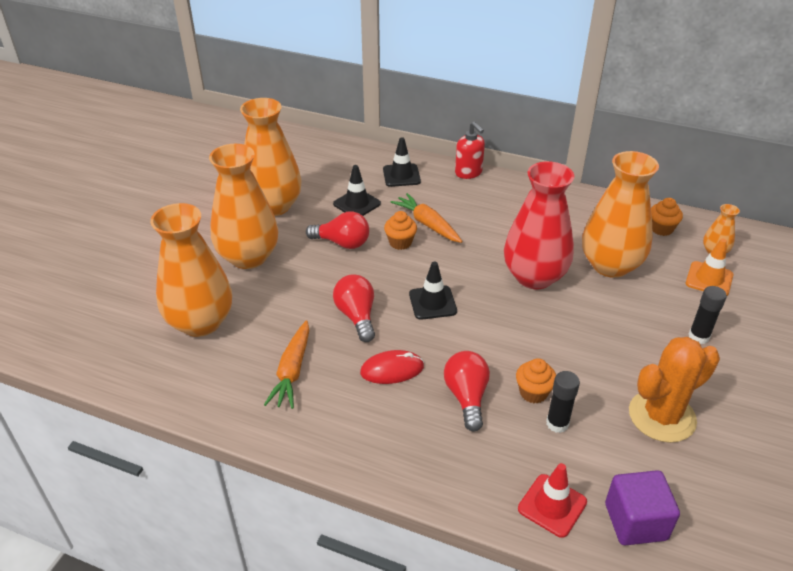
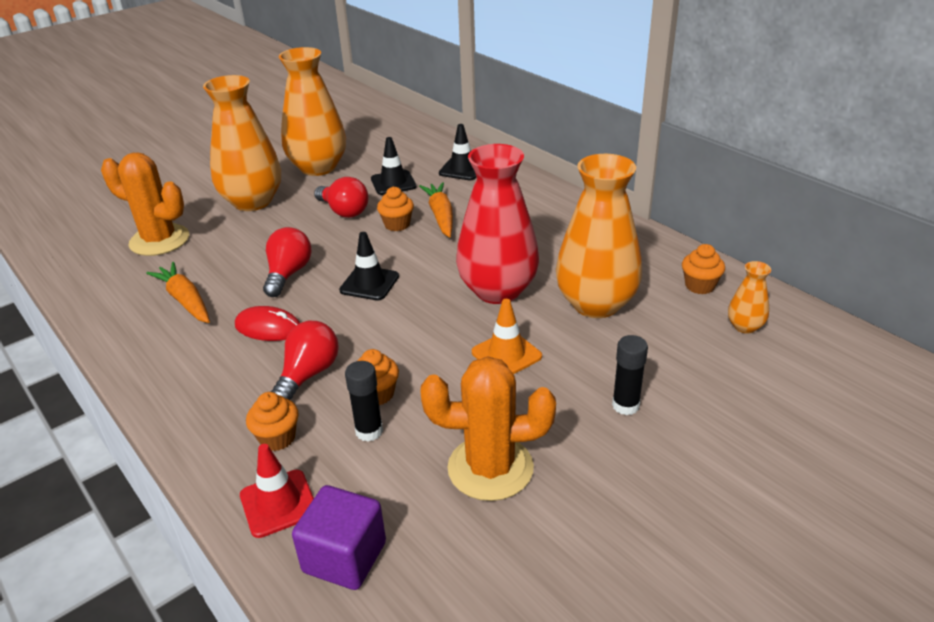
camera: 30 degrees right, 5 degrees down
(200, 322) = (159, 240): orange vase -> orange cactus
(292, 371) = (185, 300): orange carrot -> orange carrot turned 105 degrees clockwise
(468, 173) = (533, 182): red soap dispenser -> none
(498, 457) = (277, 438): none -> orange cupcake
(709, 279) = (705, 352): orange traffic cone -> orange traffic cone (506, 354)

